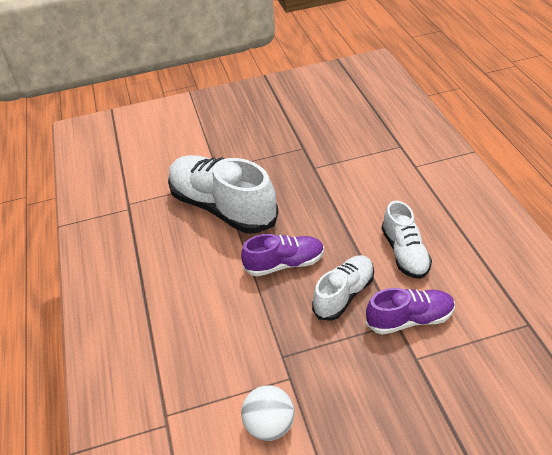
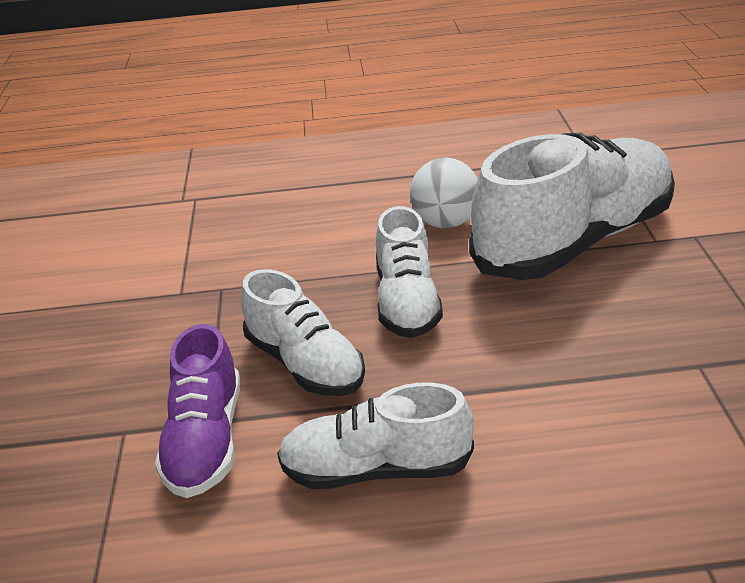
camera: 100 degrees right, 10 degrees down
(270, 425) = (124, 272): white ball -> white ball (446, 223)
(284, 264) = (407, 302): purple shoe -> white shoe

